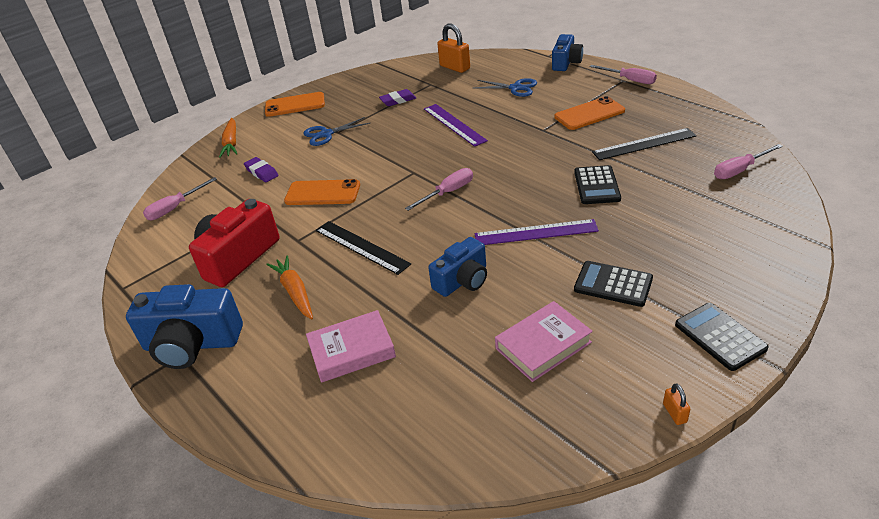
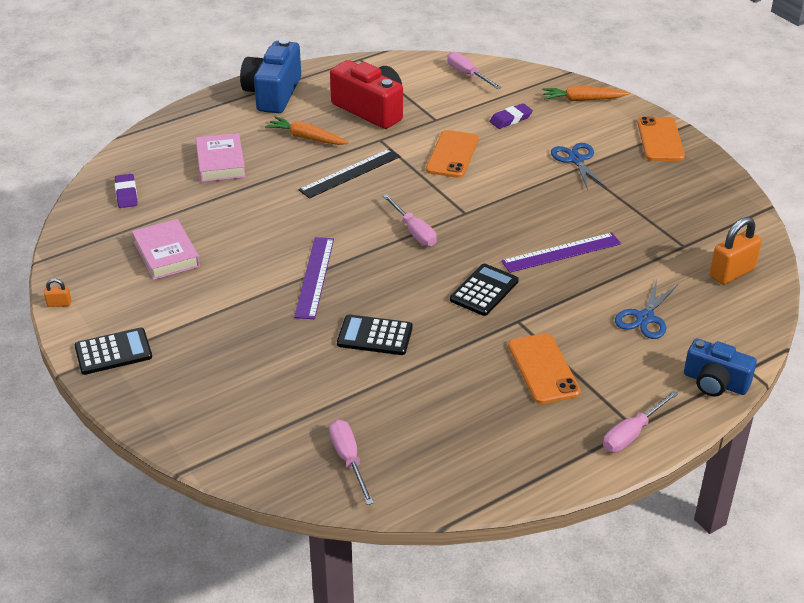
camera: 95 degrees right, 0 degrees up
(295, 292) = (306, 138): orange carrot -> orange carrot turned 135 degrees counterclockwise
(398, 100) = (644, 215): purple eraser -> purple eraser (126, 194)
(462, 280) = (270, 224): blue camera -> none
(613, 284) = (213, 308): black calculator -> black calculator (484, 290)
(644, 144) = (445, 397): black ruler -> none

